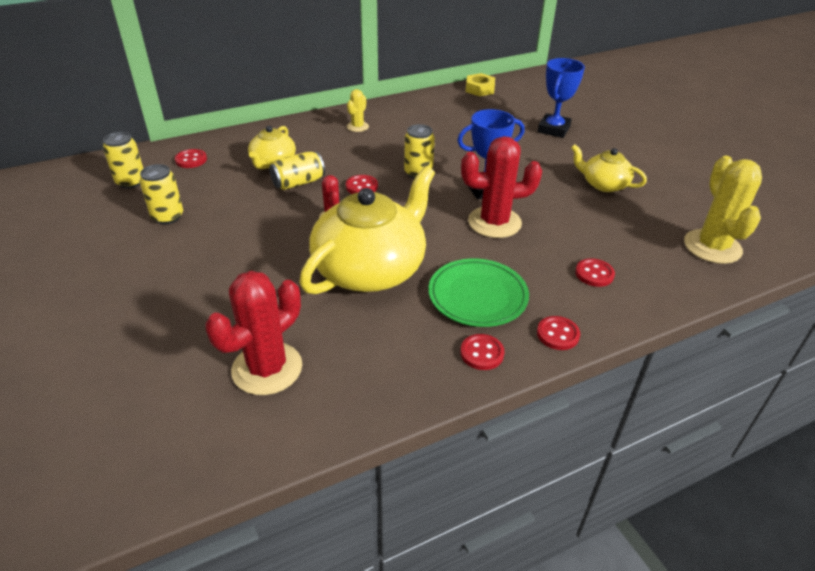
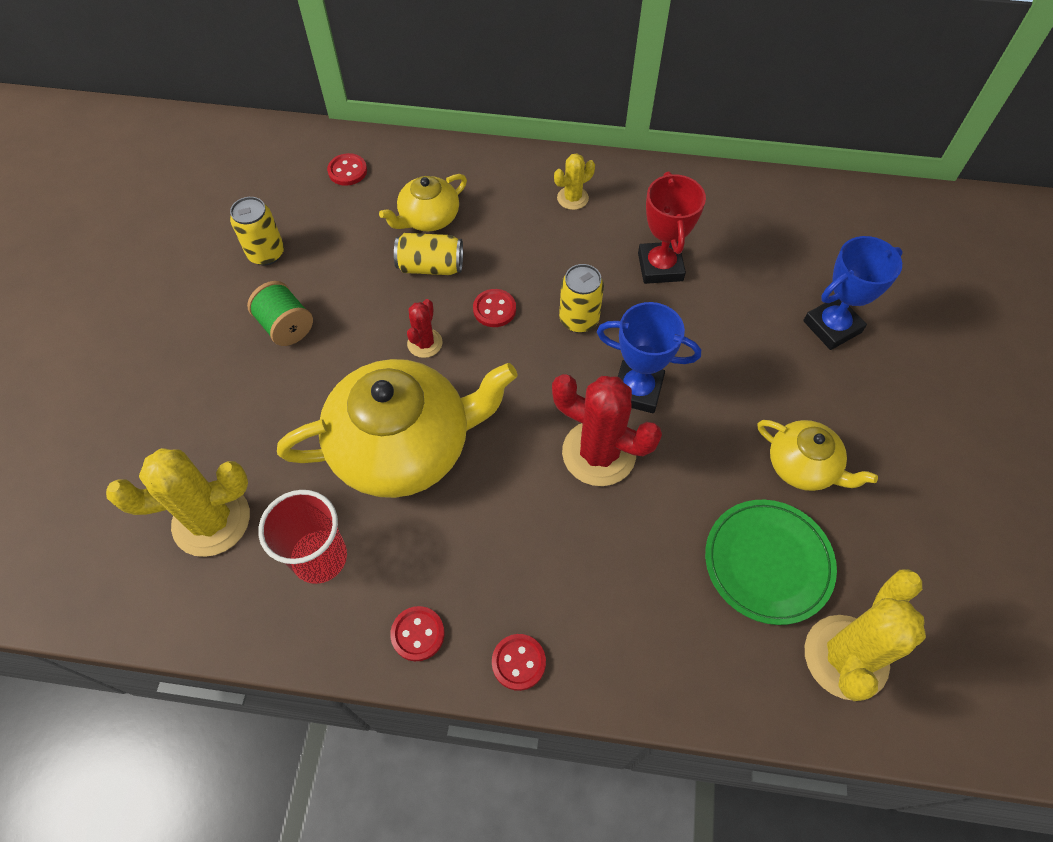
camera: 35 degrees right, 20 degrees up
(131, 182) = (267, 179): yellow can -> none
(221, 246) = (286, 326): none -> green spool
(267, 368) = (211, 520): red cactus -> yellow cactus
(372, 349) = (320, 557): none -> red cup
(439, 137) = (660, 267): none -> red trophy
(477, 296) = (481, 553): green plate -> green plate (768, 563)
(479, 89) = (798, 195): yellow nut -> none
(594, 274) = (644, 604): red button -> none
(603, 184) = (803, 466): yellow teapot -> yellow teapot turned 150 degrees clockwise

